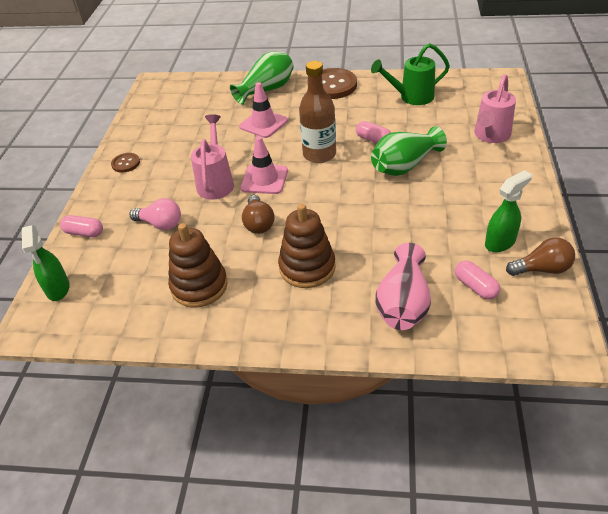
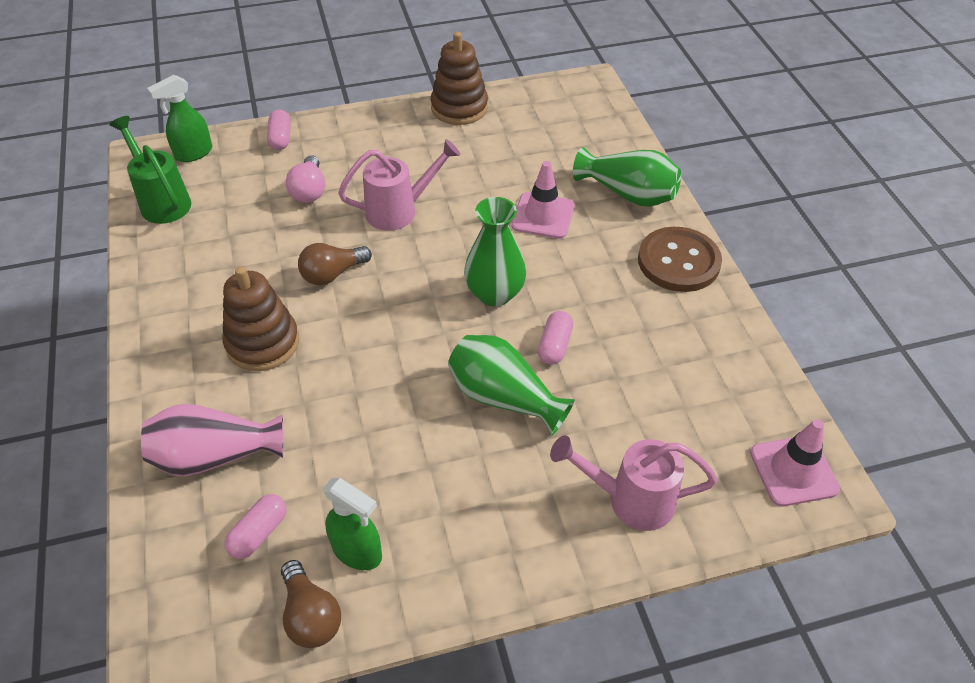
camera: 65 degrees right, 5 degrees up
(126, 163) = (409, 123): brown button -> none
(199, 286) = (215, 257): brown stacking toy -> brown stacking toy (459, 108)
(264, 179) = (420, 253): pink traffic cone -> pink traffic cone (793, 471)
(319, 154) = (494, 294): brown bottle -> green vase
(411, 97) = (696, 368): green watering can -> green watering can (162, 201)

